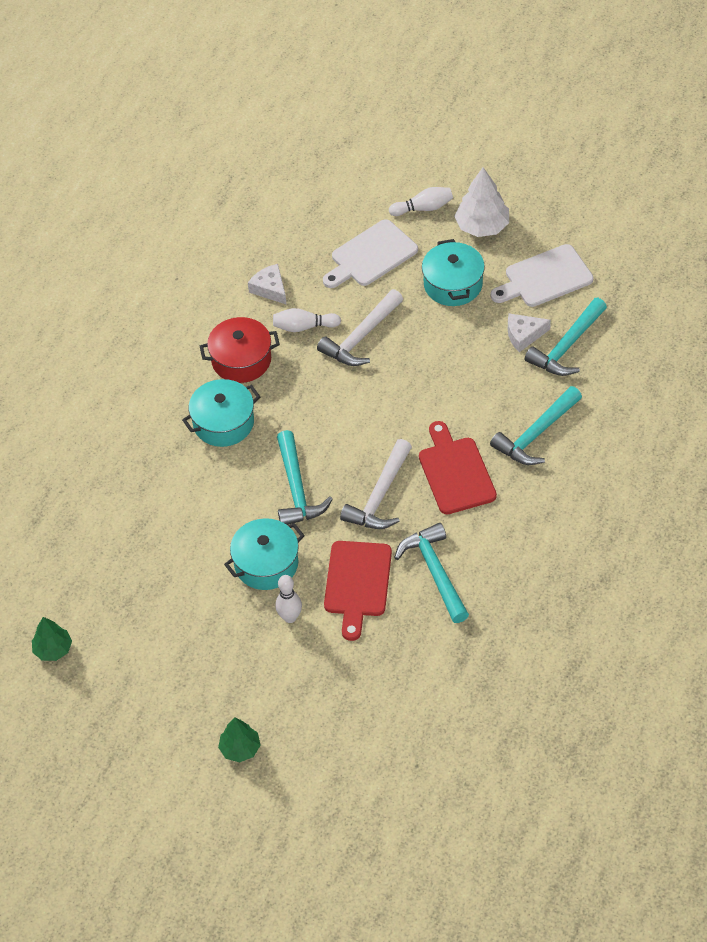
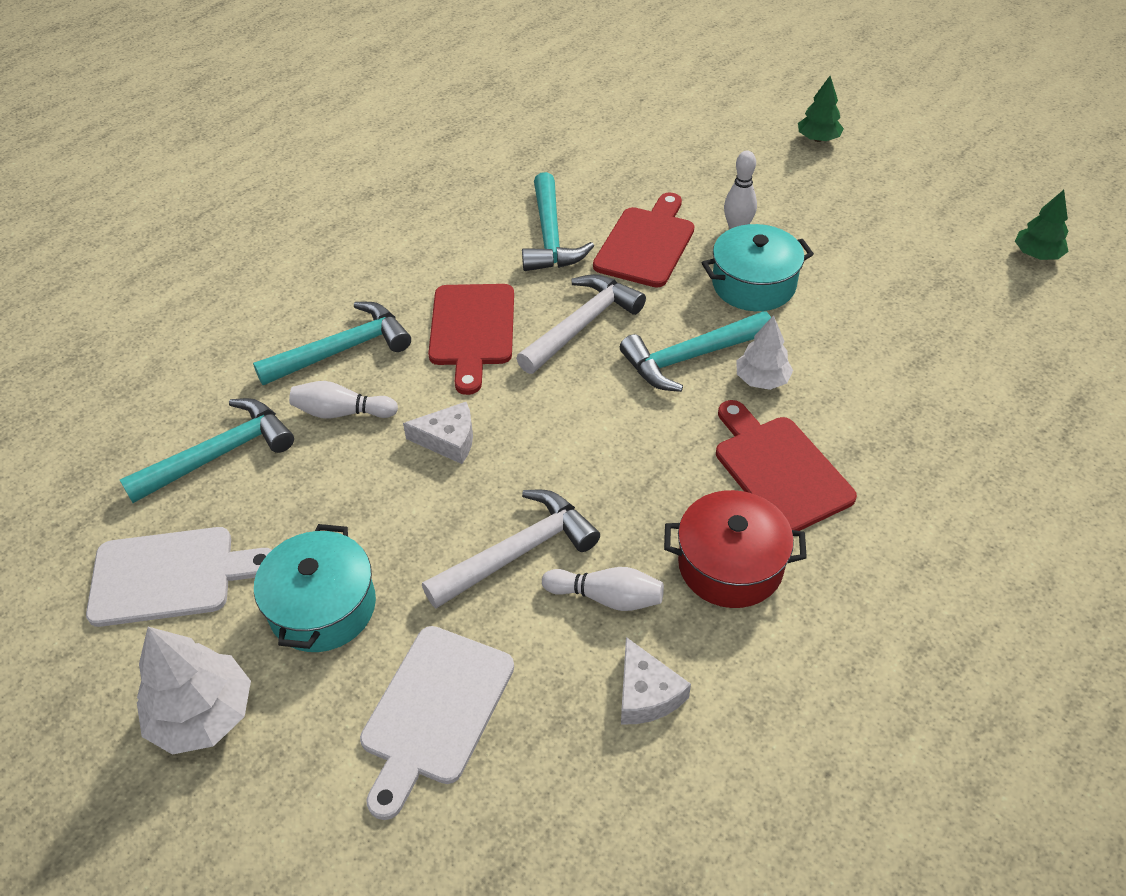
camera: 165 degrees left, 5 degrees down
(223, 423) = (779, 469): turquoise pot -> red cutting board
(245, 483) = (762, 380): none -> white tree
(297, 488) = (691, 357): turquoise hammer -> turquoise hammer turned 120 degrees counterclockwise
(371, 255) = (434, 711): white cutting board -> white cutting board turned 135 degrees clockwise
(423, 208) = (283, 796): white bowling pin -> white bowling pin (342, 412)
(524, 335) = (268, 488): white cheese -> white cheese (448, 440)

